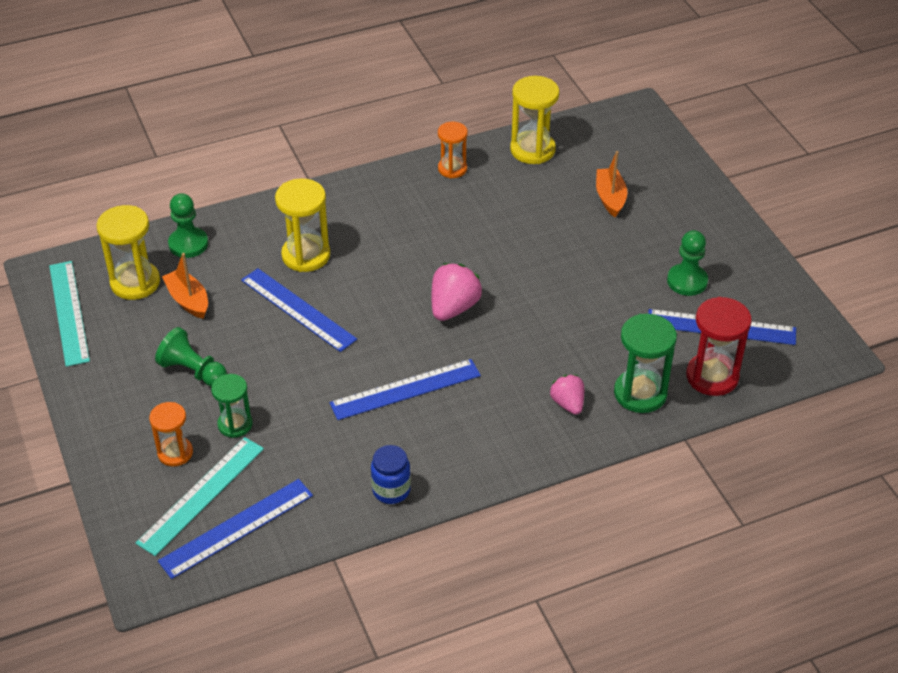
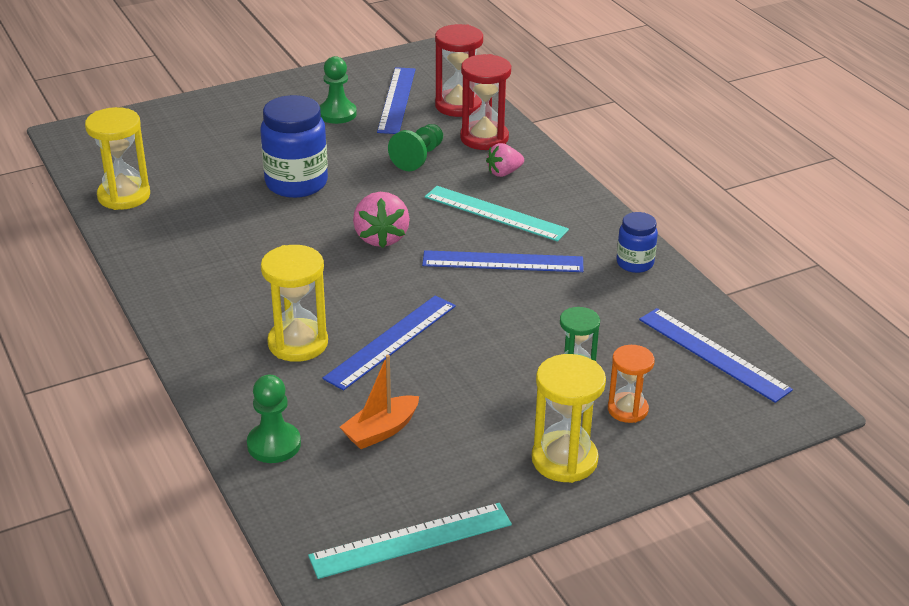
camera: 95 degrees left, 10 degrees down
(135, 282) = (350, 484): yellow hourglass -> yellow hourglass (564, 460)
(193, 371) = (501, 411): green pawn -> green pawn (418, 158)
(201, 495) = (679, 383): turquoise ruler -> turquoise ruler (495, 213)
(405, 389) = (503, 262): blue ruler -> blue ruler turned 60 degrees counterclockwise
(452, 169) = (149, 247): orange hourglass -> none
(453, 308) = (381, 238): pink strawberry -> pink strawberry turned 120 degrees counterclockwise
(550, 253) = (296, 183): none -> blue jar
(610, 198) = (212, 151): orange boat -> none
(640, 393) = (484, 138): green hourglass -> red hourglass

